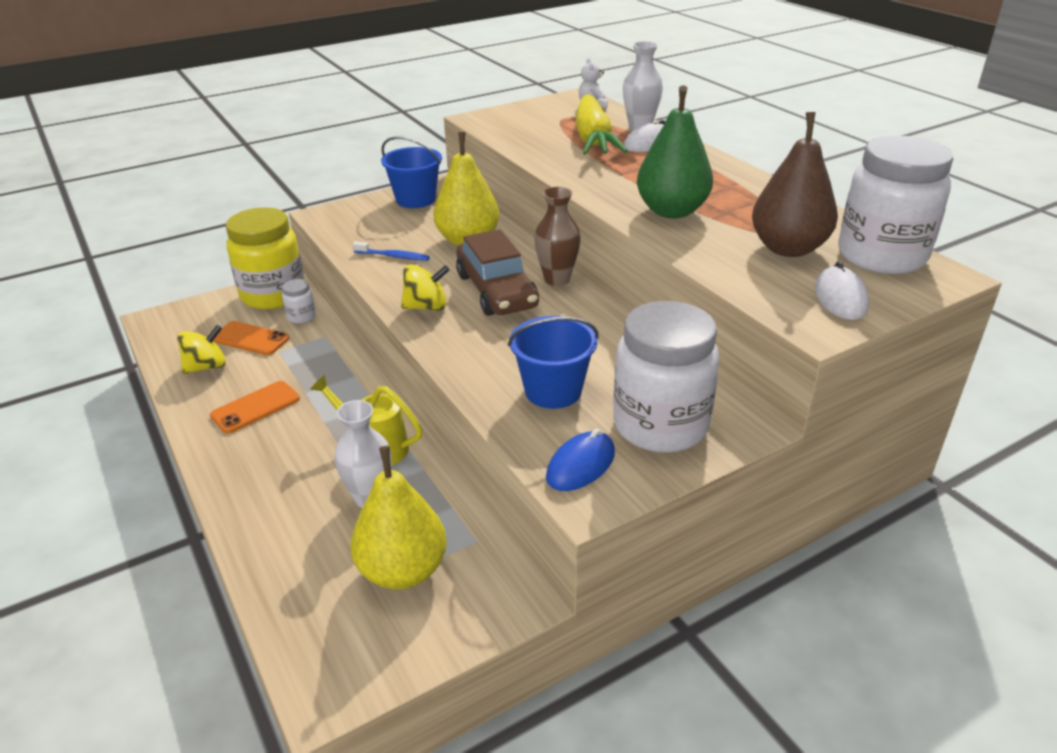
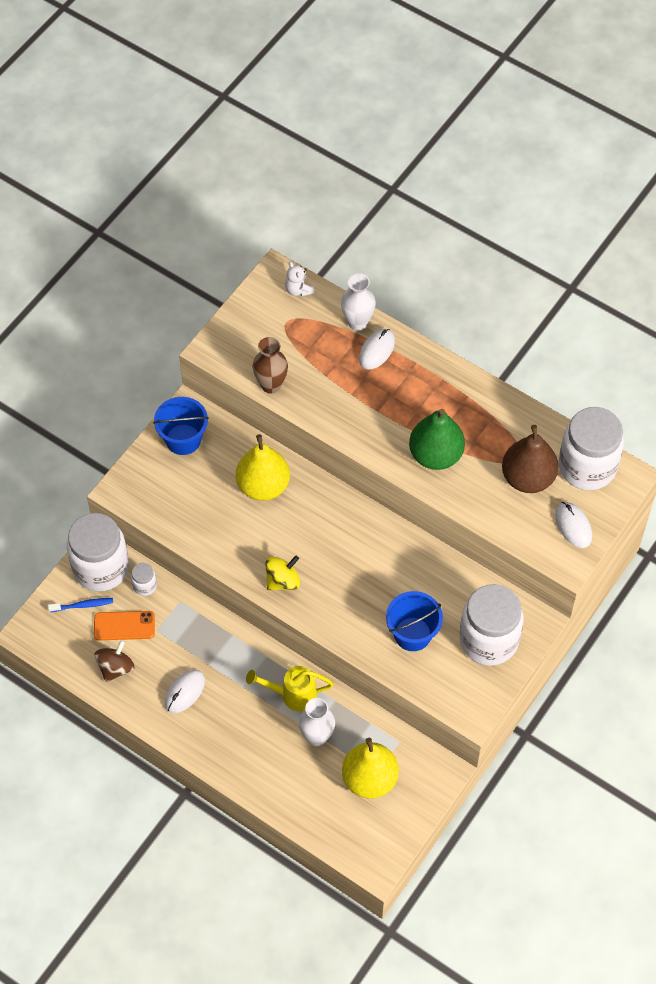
camera: 25 degrees left, 25 degrees up
(206, 367) = (116, 668): yellow spinning top -> brown spinning top
(255, 407) = (185, 692): orange phone -> white mouse
(273, 295) = (101, 568): yellow jar -> white jar
(393, 256) = (218, 528): blue toothbrush -> blue toothbrush (83, 605)
(496, 291) = (321, 543): brown car -> none
(557, 279) = (357, 513): brown vase -> brown vase (271, 385)
(580, 465) = (458, 690): blue mouse -> none
(593, 139) = (329, 357): yellow carrot -> none

